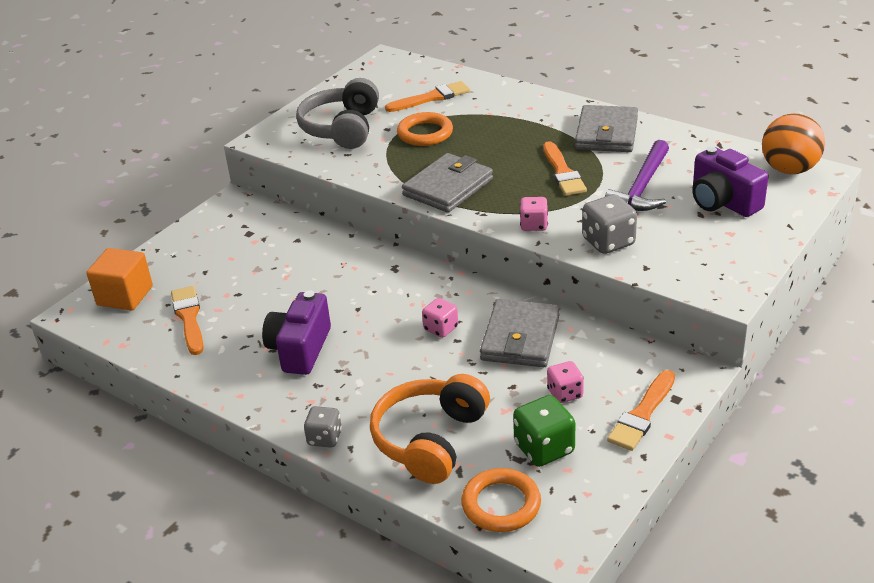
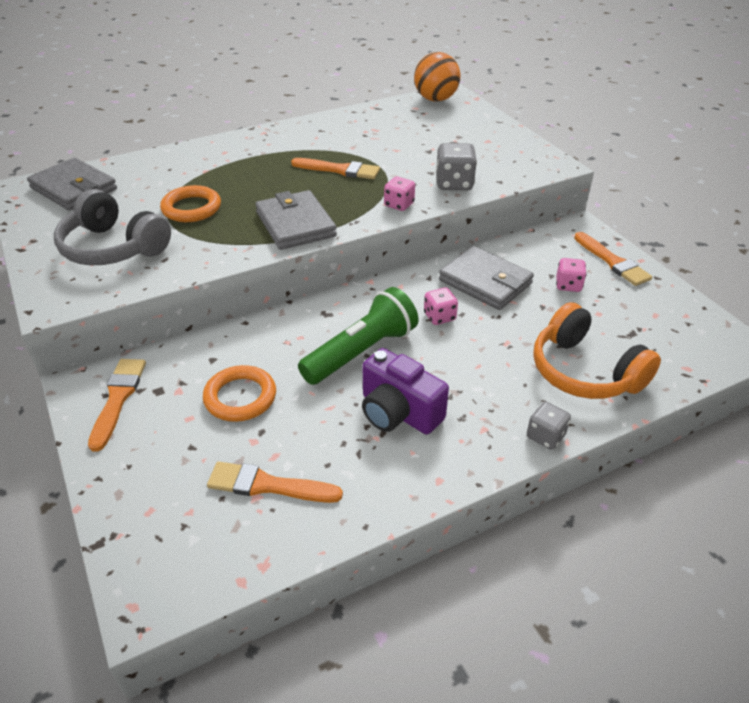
camera: 65 degrees left, 5 degrees up
(125, 296) = (164, 536): orange cube -> none
(358, 304) = (361, 352): none -> green flashlight
(431, 98) = (136, 187): orange brush -> orange brush (118, 398)
(501, 504) = (682, 360): orange ring -> orange ring (240, 397)
(544, 448) = (627, 317): green dice -> none
(606, 133) = (308, 137): grey wallet -> grey wallet (74, 189)
(641, 187) = (398, 149): purple hammer -> none
(723, 202) = (449, 130): purple camera -> none

